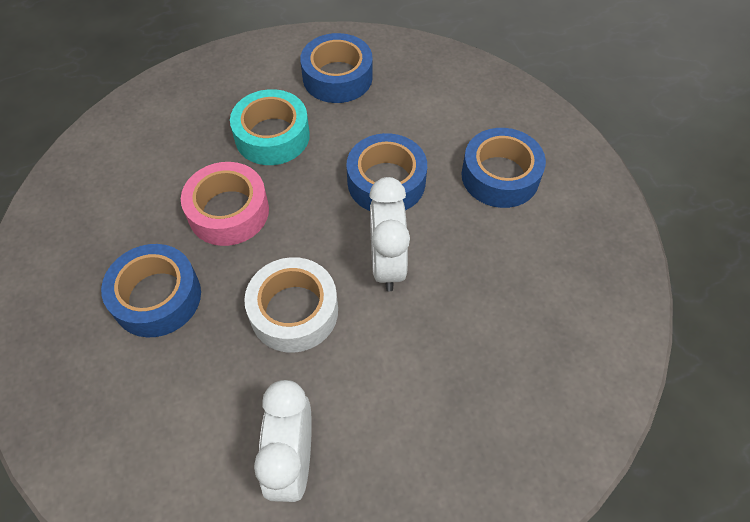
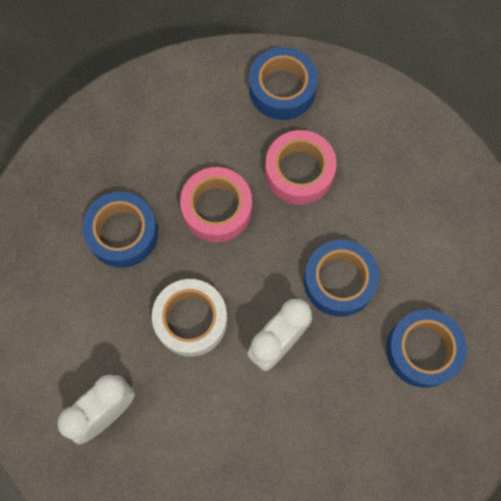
camera: 45 degrees right, 15 degrees up
(272, 136) = (299, 172): turquoise tape -> pink tape
(337, 77) = (393, 160): blue tape -> blue tape (282, 89)

